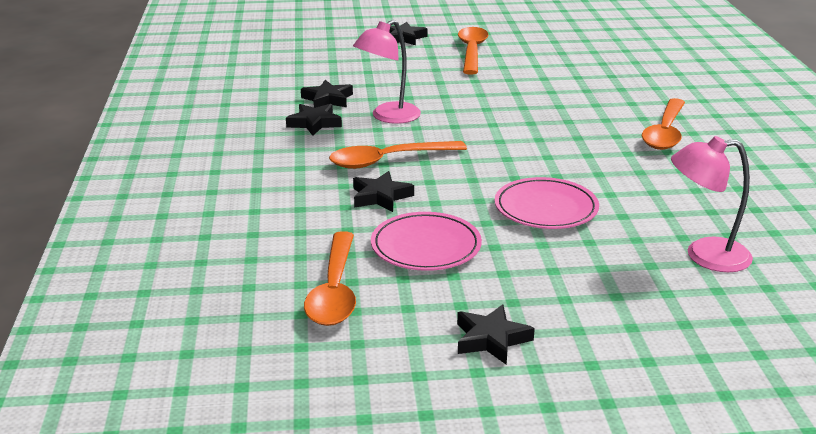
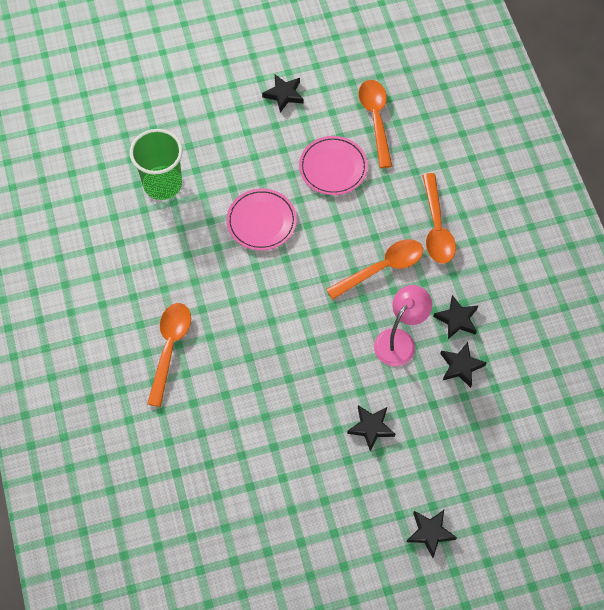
camera: 170 degrees right, 35 degrees up
(380, 197) = (375, 218): black star -> black star (371, 427)
(472, 51) = (351, 505): orange spoon -> orange spoon (436, 227)
(704, 256) = (162, 184): pink lamp -> green cup

